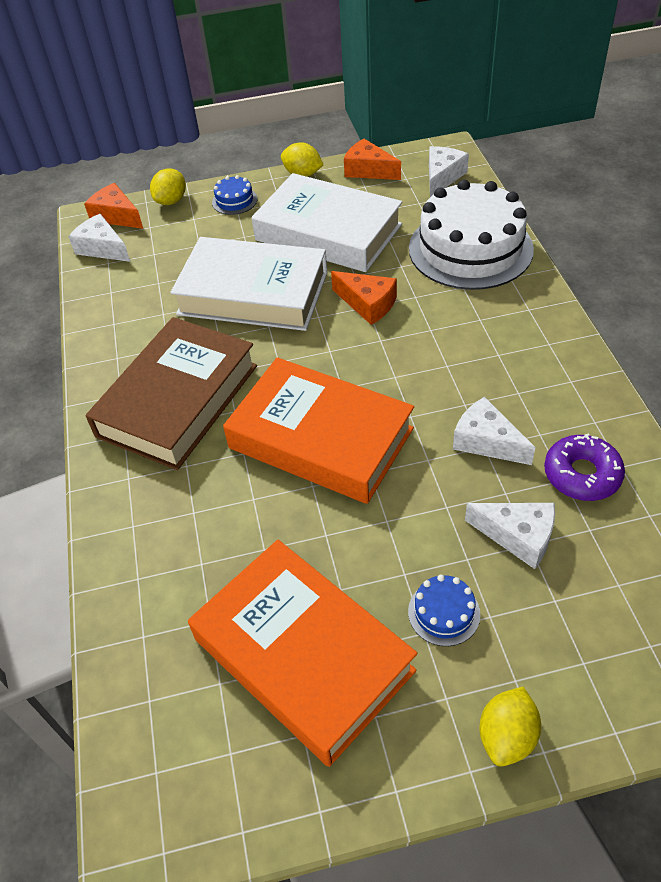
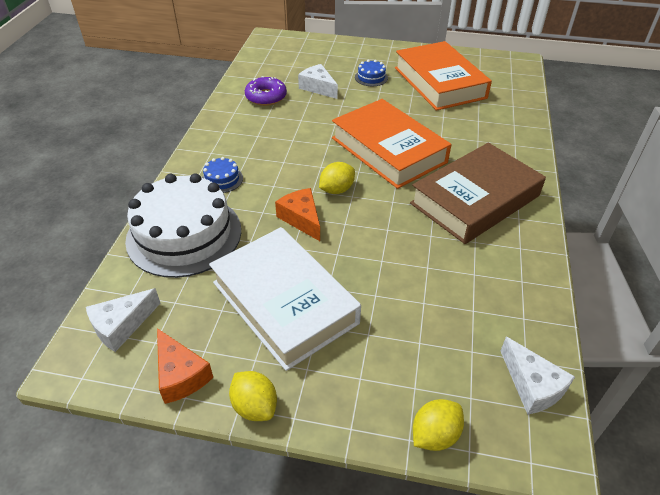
camera: 160 degrees left, 5 degrees down
(116, 216) = (512, 439): orange cheese -> none
(234, 201) = (356, 396): blue cake -> blue cake (222, 179)
(253, 293) = (387, 263): white book -> none
(486, 441) = (298, 121): white cheese -> none
(507, 736) = (372, 49): yellow lemon -> yellow lemon (336, 190)

